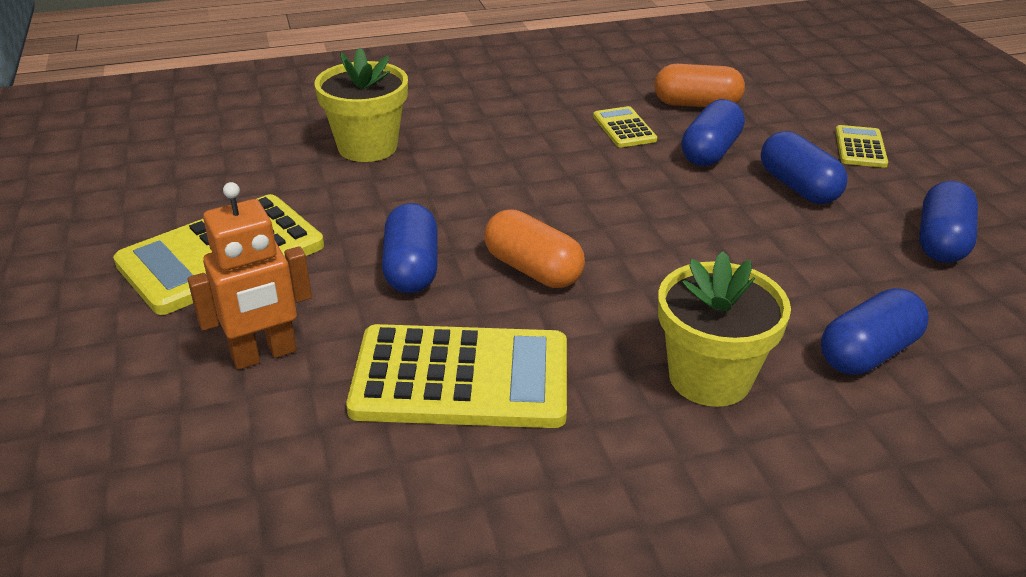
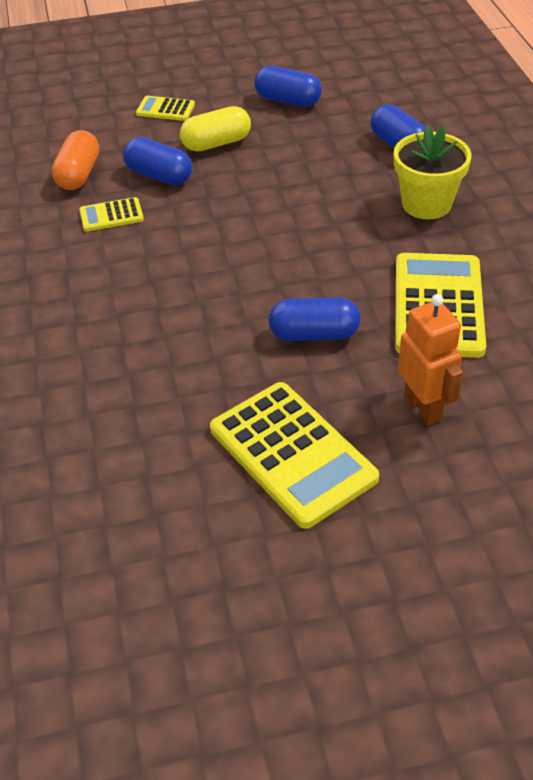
camera: 85 degrees left, 10 degrees up
(367, 147) = (113, 373): yellow flower pot -> none
(533, 269) = (316, 271): orange capsule -> none
(798, 187) = (216, 143): blue capsule -> yellow capsule

